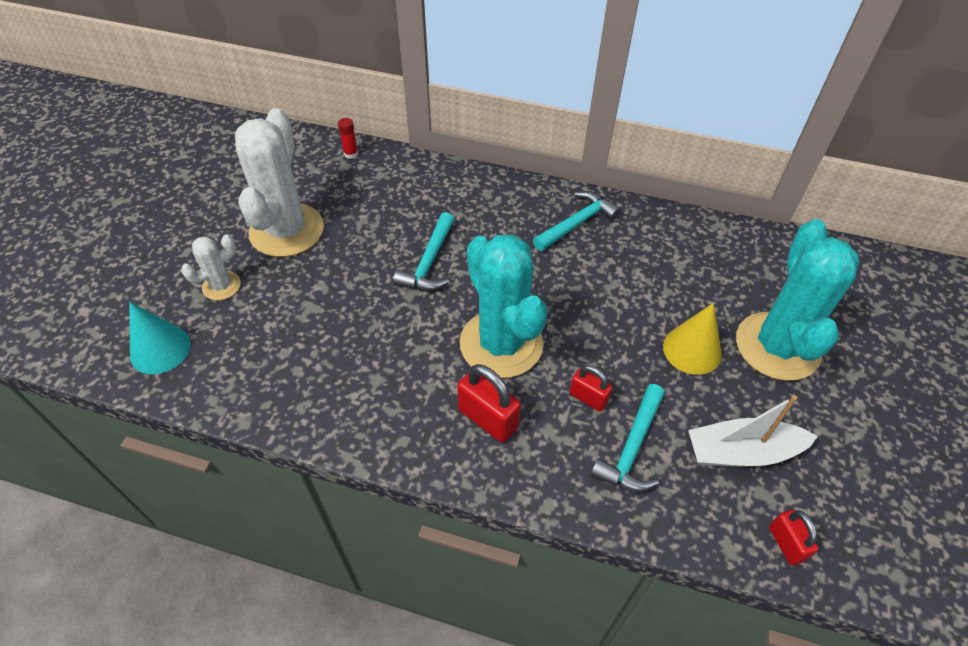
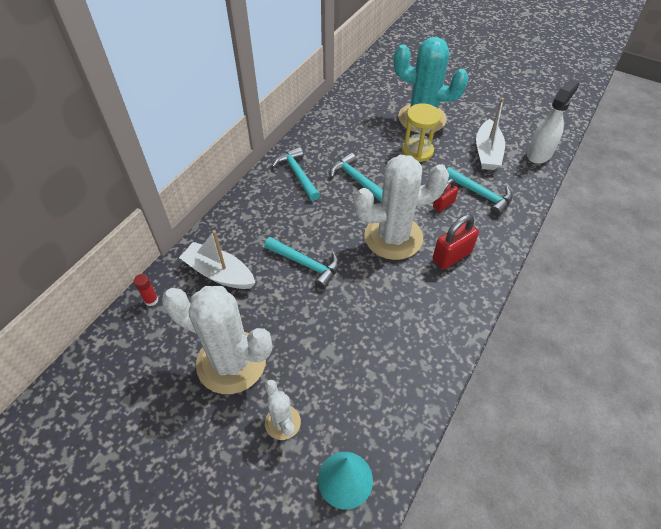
camera: 75 degrees left, 0 degrees up
(397, 193) = (219, 273): none -> white boat
(501, 344) = (393, 237): turquoise cactus -> white cactus
(594, 286) = (357, 180): none -> turquoise hammer
(692, 350) = (417, 151): yellow cone -> yellow hourglass
(786, 543) = (539, 154): red padlock -> white spray bottle

